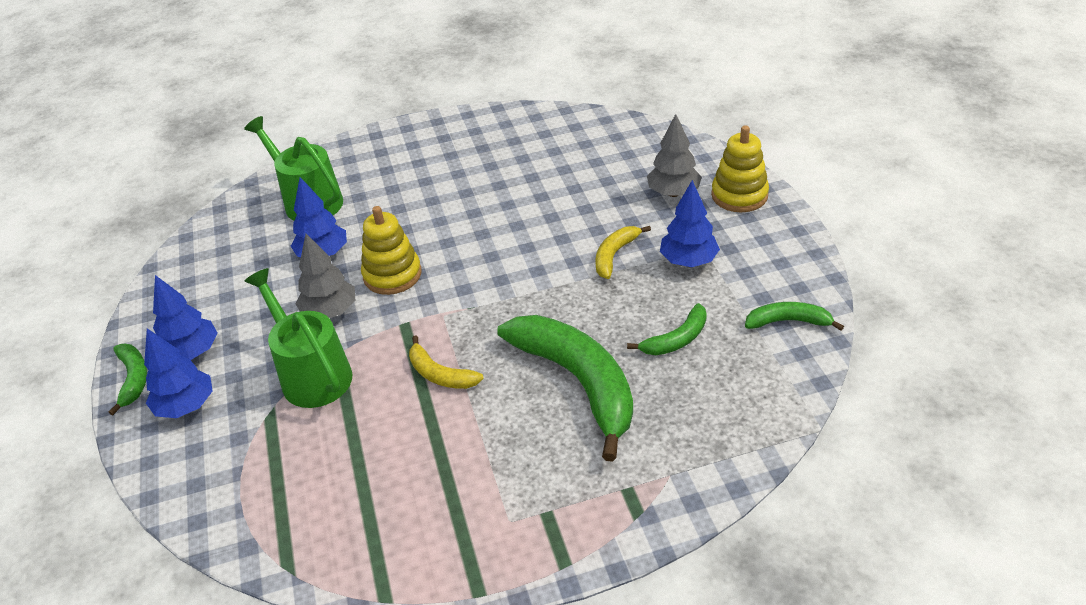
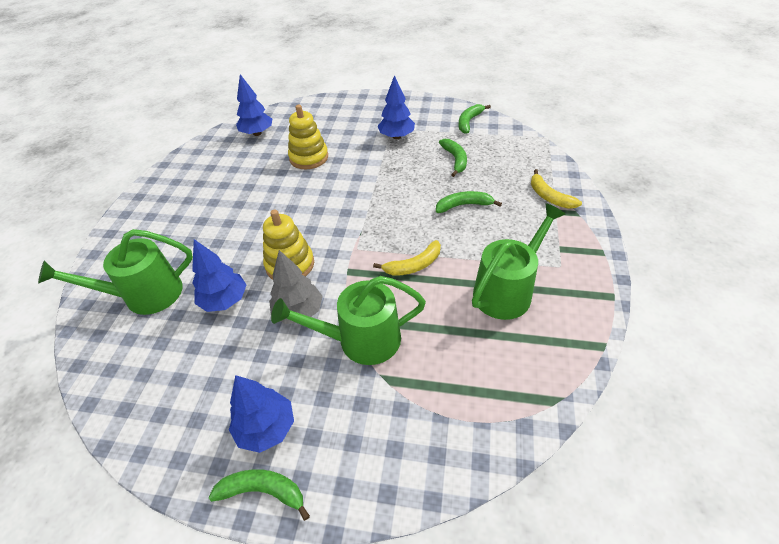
camera: 65 degrees left, 5 degrees up
(186, 406) = (335, 446): blue tree -> blue tree (257, 133)
(438, 476) = (507, 290): none -> green watering can
(578, 382) = (464, 205): green banana -> green banana, size x0.48
(615, 255) = (367, 160): yellow banana -> yellow banana (549, 196)
(673, 193) = (334, 124): grey tree -> none
(739, 195) = (360, 104): yellow stacking toy -> yellow stacking toy (309, 158)

